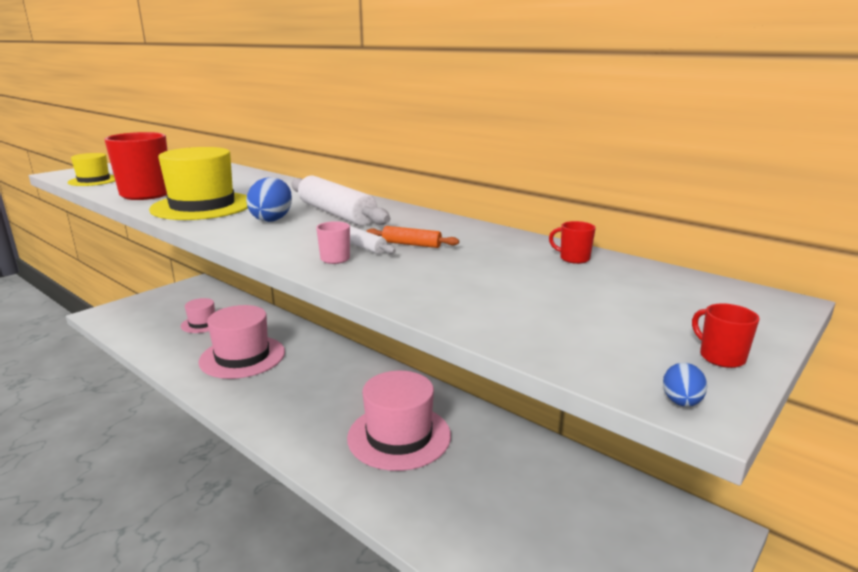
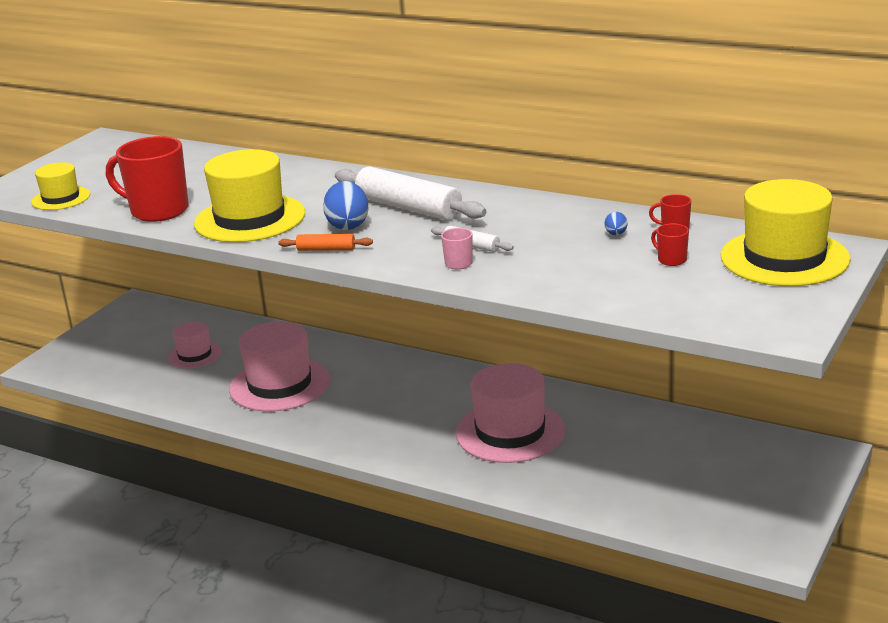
camera: 10 degrees left, 5 degrees up
(411, 244) = (517, 236): orange rolling pin -> orange rolling pin (326, 249)
(681, 402) = (782, 336): blue egg -> blue egg (616, 234)
(696, 301) = (784, 258): none -> yellow hat
(720, 357) = (805, 301): red mug -> red mug (671, 260)

